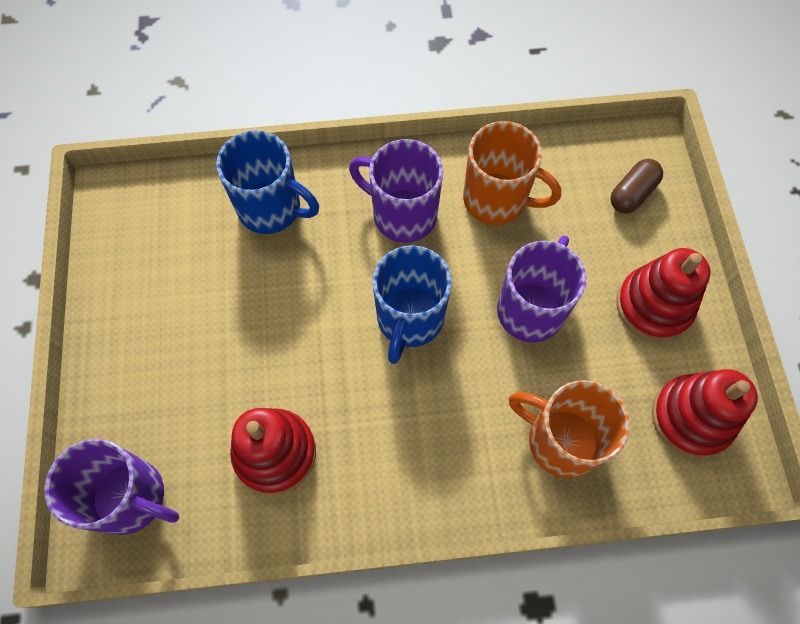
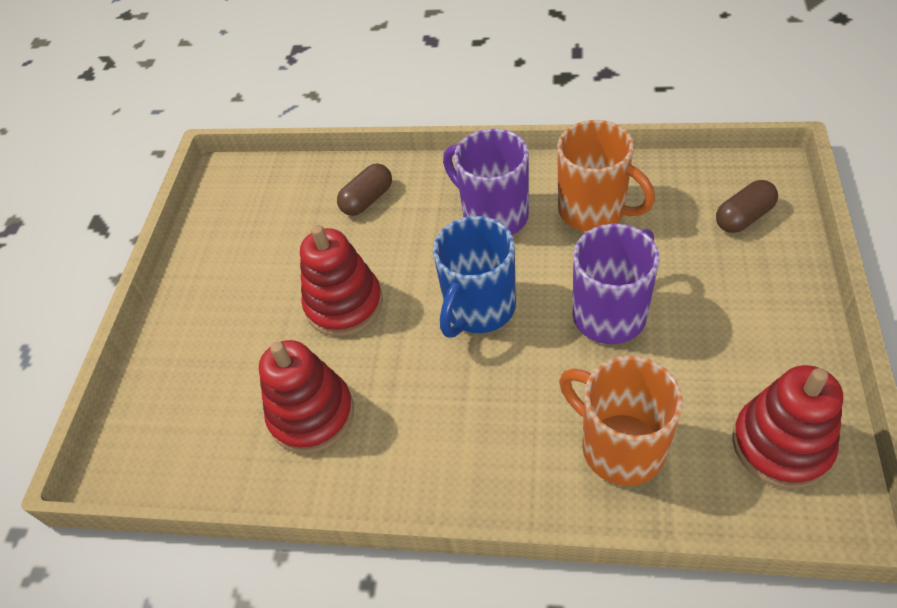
camera: 20 degrees right, 15 degrees down
(132, 498) = (163, 435): purple mug -> none
(272, 209) = (367, 200): blue mug -> brown capsule
(653, 306) = (752, 325): red stacking toy -> red stacking toy (344, 304)

